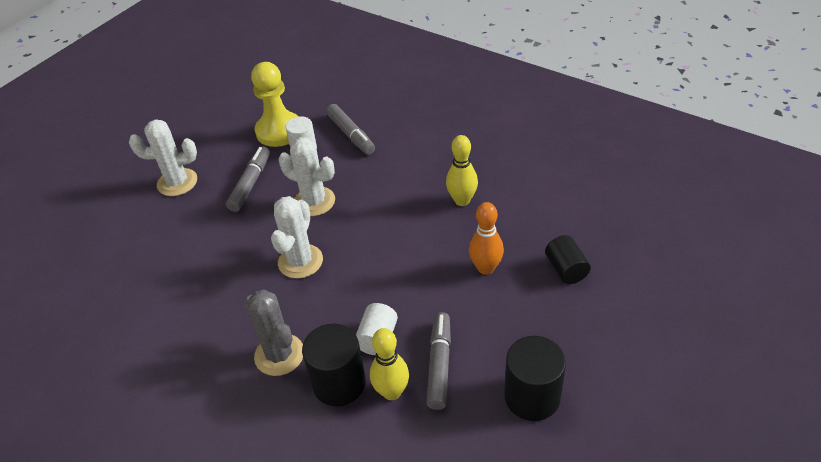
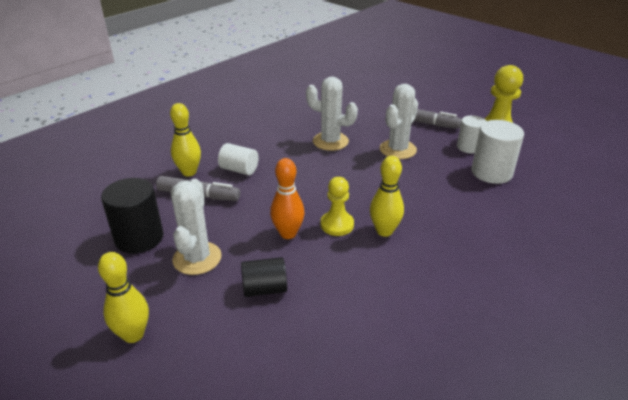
camera: 95 degrees right, 10 degrees down
(177, 182) = (429, 95): white cactus -> white cactus (197, 258)
(279, 355) = (247, 131): grey cactus -> none
(339, 383) = (210, 152): black cylinder -> none
(351, 135) = (491, 172): grey marker -> white cylinder
(461, 234) = (337, 225): none -> yellow pawn
(656, 348) = (133, 335): none -> yellow bowling pin

